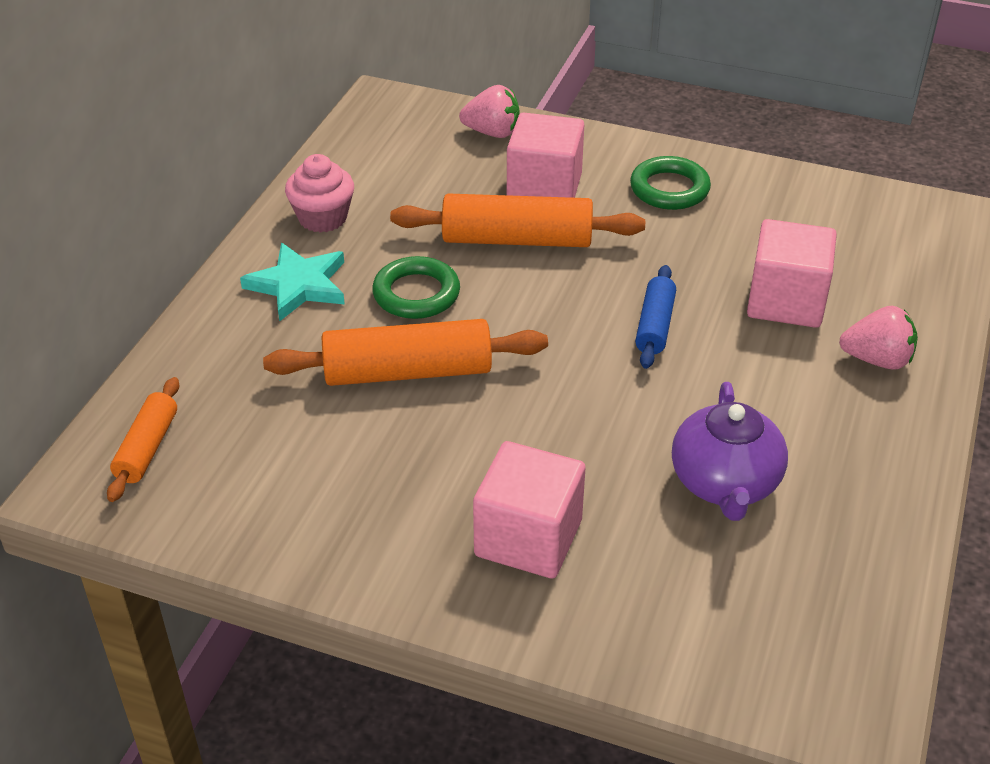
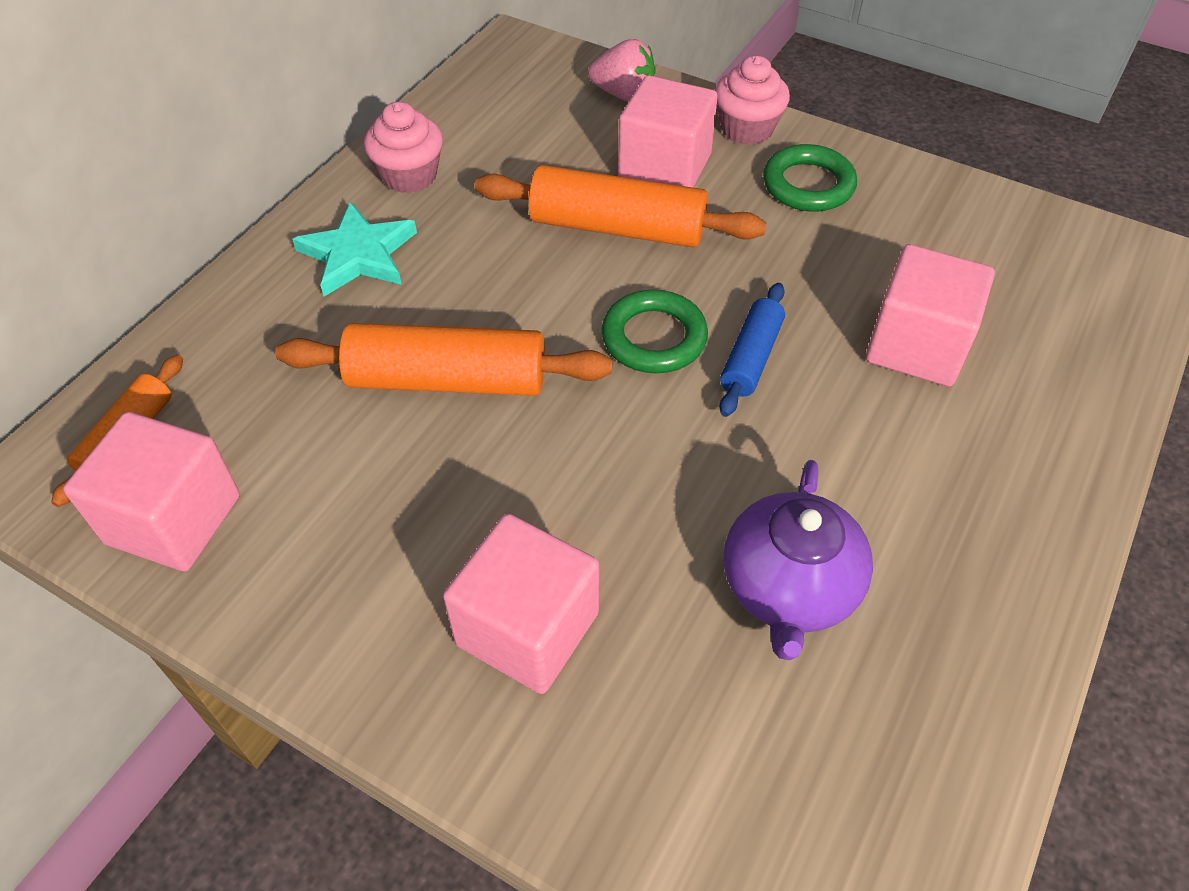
camera: 10 degrees right, 10 degrees up
(210, 501) = (174, 519): none -> pink cube
(416, 294) = (485, 281): green ring -> green ring (654, 338)
(606, 150) = (747, 129): none -> pink cupcake
(877, 360) = (1015, 441): pink strawberry -> none

